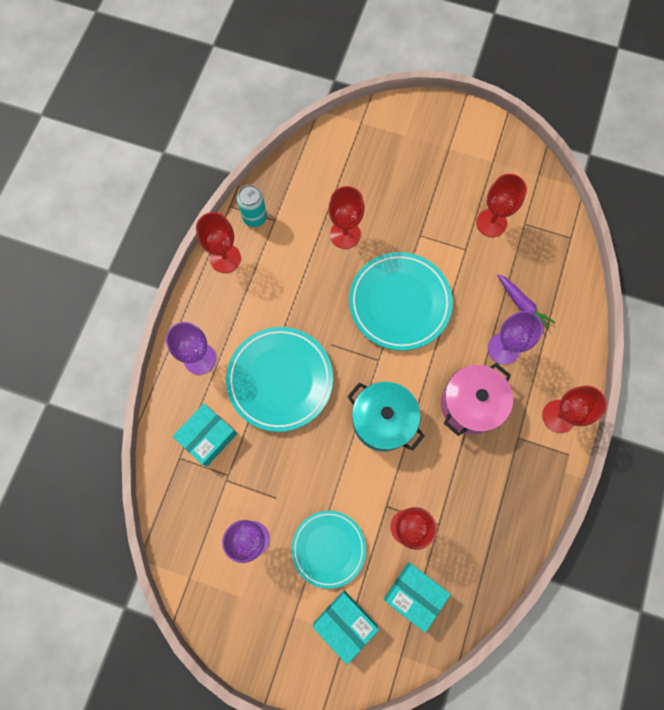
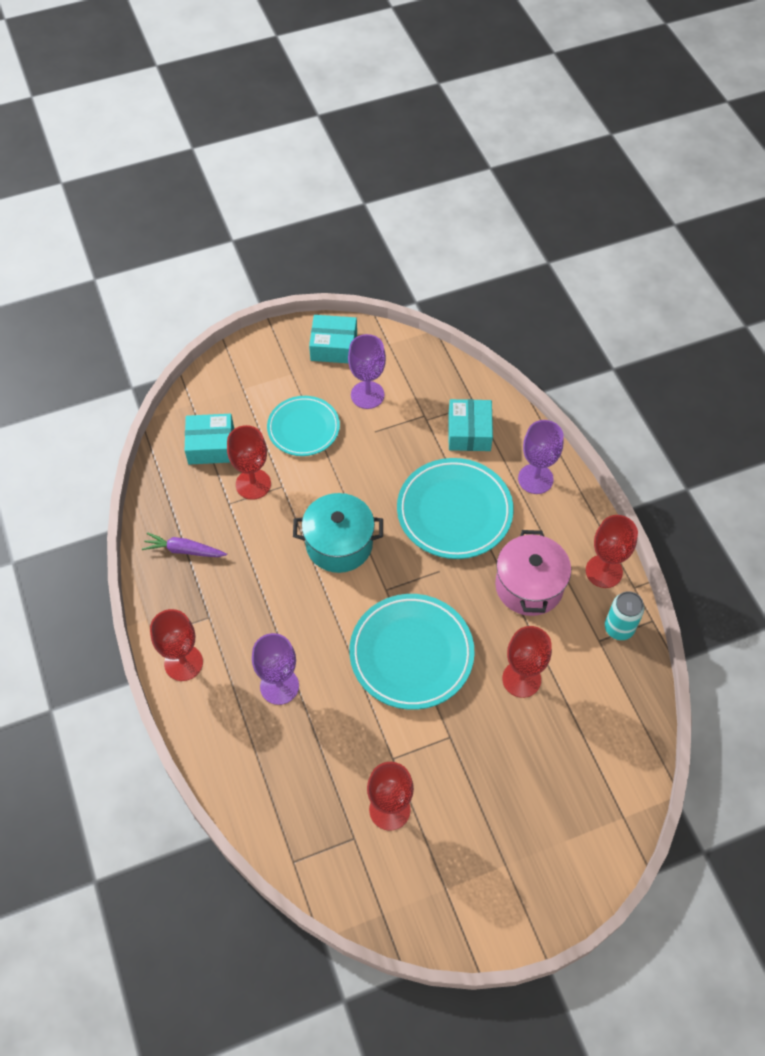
camera: 140 degrees right, 15 degrees down
(345, 624) = (250, 394): turquoise box -> turquoise box (334, 346)
(470, 404) = (273, 613): pink pot -> pink pot (529, 586)
(522, 304) = (293, 744): purple carrot -> purple carrot (184, 550)

